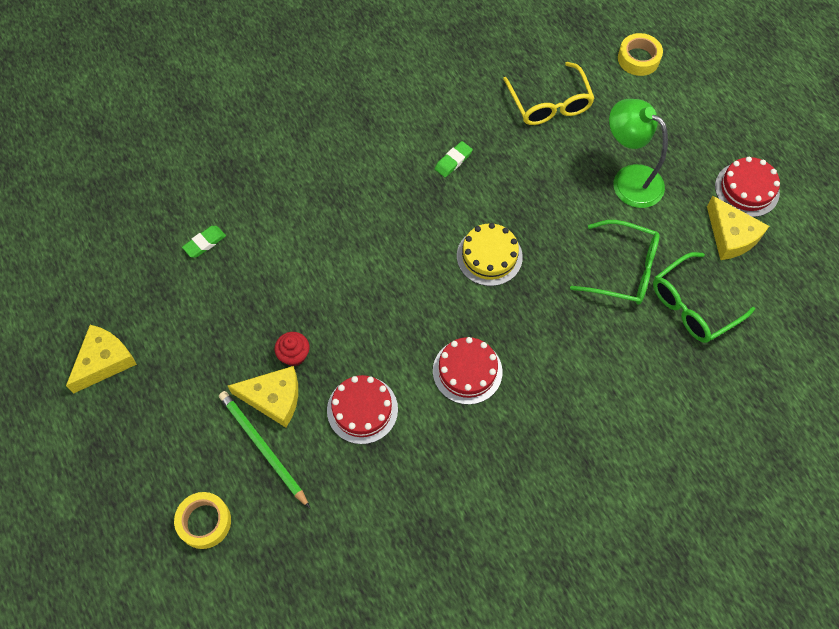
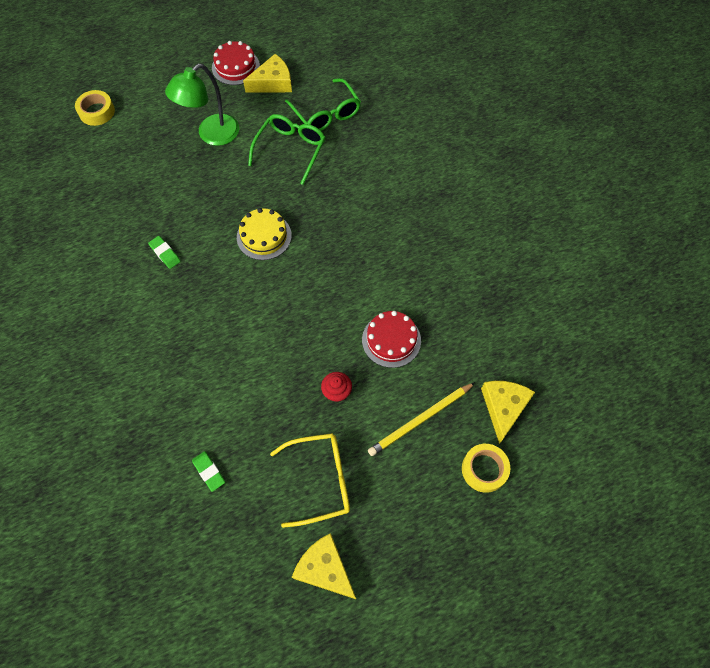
camera: 85 degrees left, 0 degrees up
(263, 448) = (420, 420): green pencil -> yellow pencil
(273, 398) = (376, 410): yellow cheese -> yellow cheese (503, 408)
(467, 371) = (364, 261): red cake -> none
(549, 103) = (124, 177): yellow glasses -> yellow glasses (320, 480)

